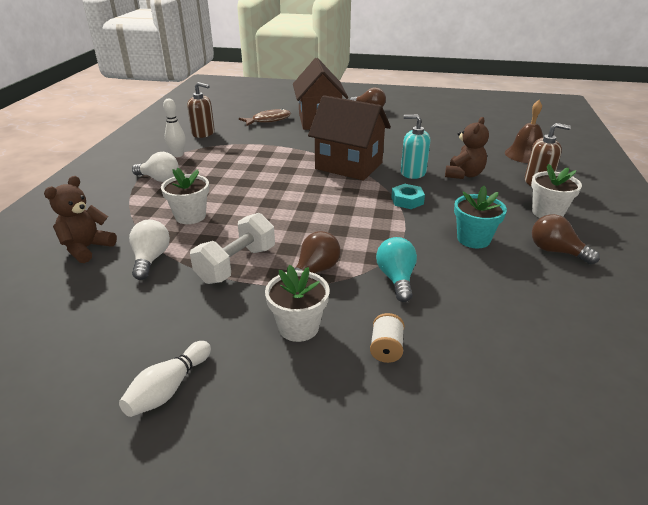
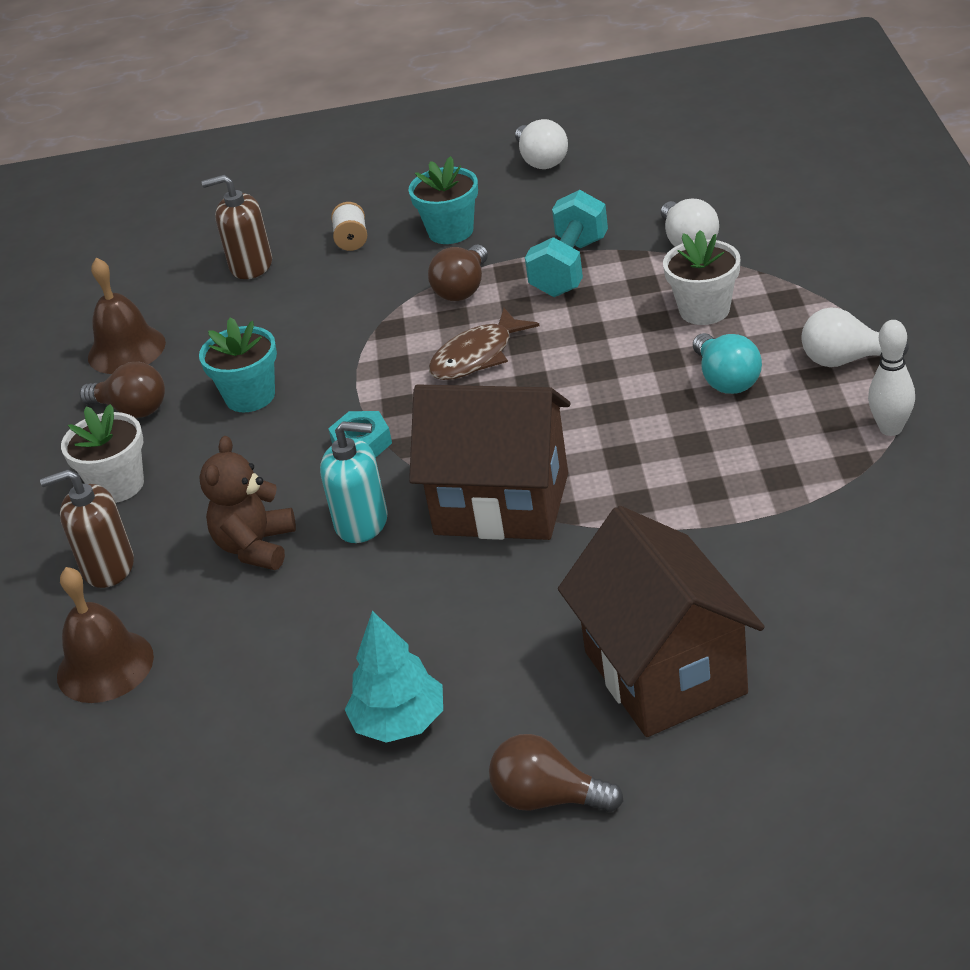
camera: 170 degrees right, 5 degrees up
(87, 248) = (791, 228): brown teddy bear -> none
(169, 388) = (541, 160): white bowling pin -> white light bulb
(203, 133) = (922, 518): brown soap dispenser -> brown soap dispenser (251, 265)
(236, 265) = (570, 267): white dumbbell -> turquoise dumbbell
(268, 120) = (810, 630): brown fish -> brown fish (477, 356)
(298, 327) = (451, 231): white flower pot -> turquoise flower pot
(396, 279) = (355, 309): turquoise light bulb -> turquoise light bulb (726, 380)
(409, 126) = (399, 723): none -> turquoise tree
(580, 298) = (126, 350): none -> brown bell

